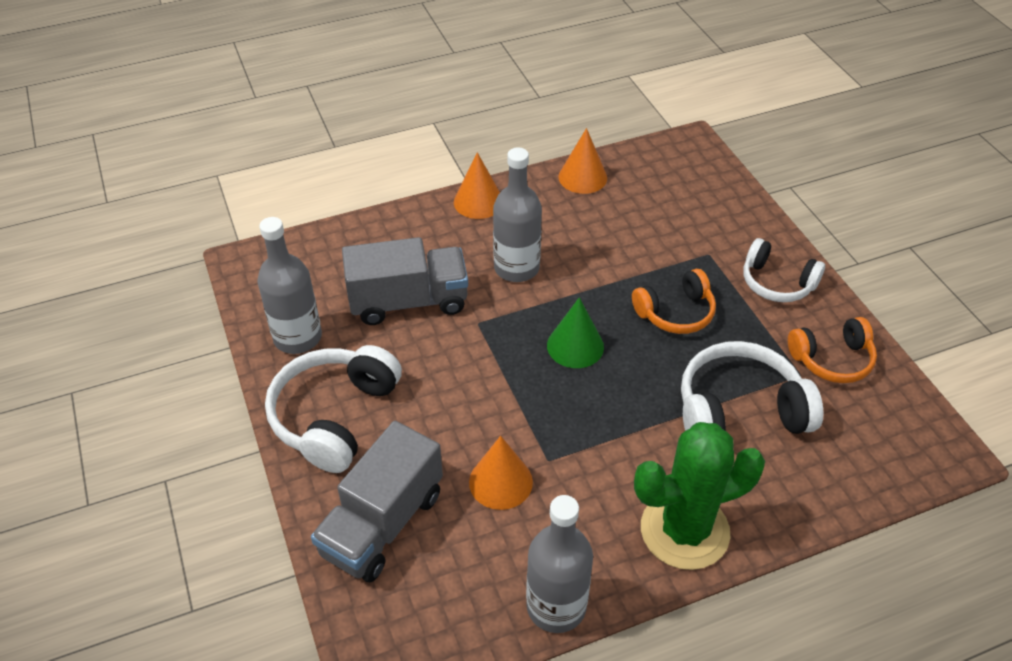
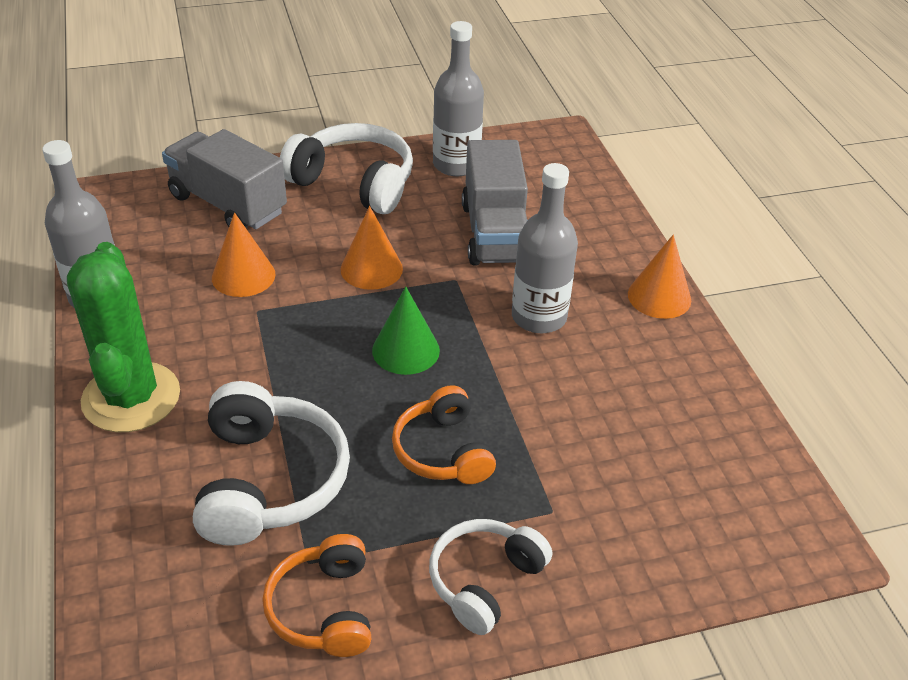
camera: 95 degrees right, 5 degrees down
(582, 177) = (716, 399): orange cone -> orange cone (371, 269)

